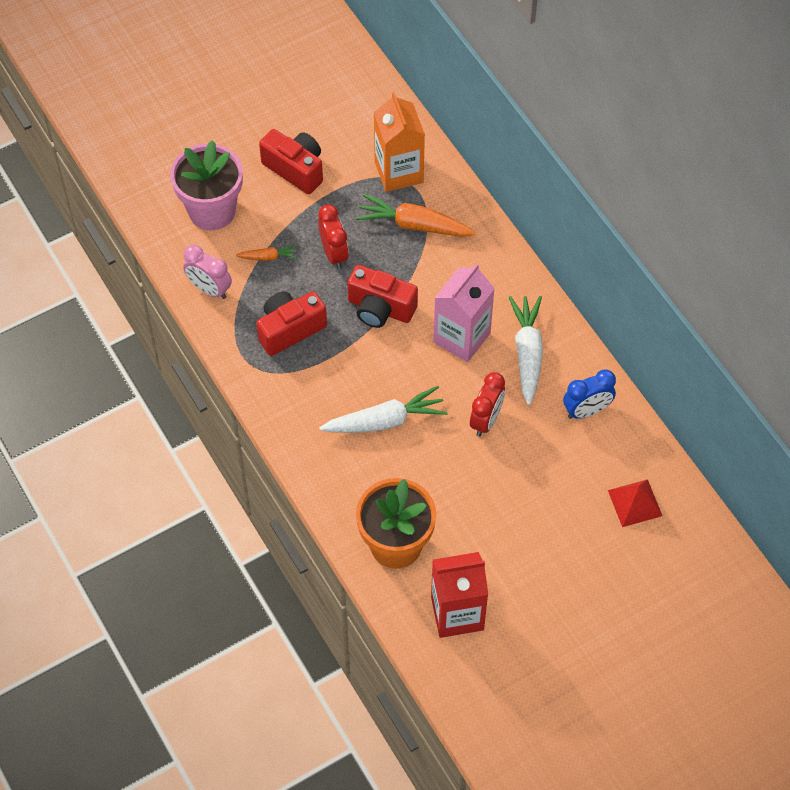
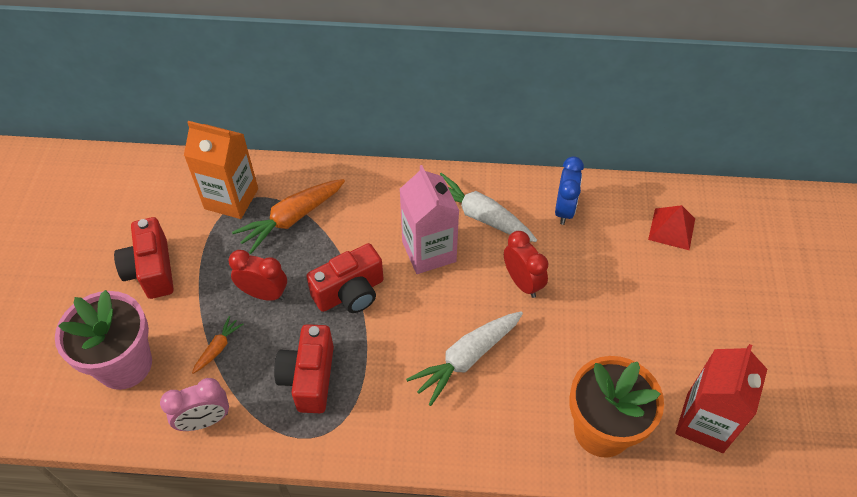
camera: 55 degrees left, 5 degrees down
(295, 169) = (151, 270): red camera -> red camera turned 90 degrees counterclockwise
(385, 421) = (466, 359): white carrot -> white carrot turned 150 degrees counterclockwise

